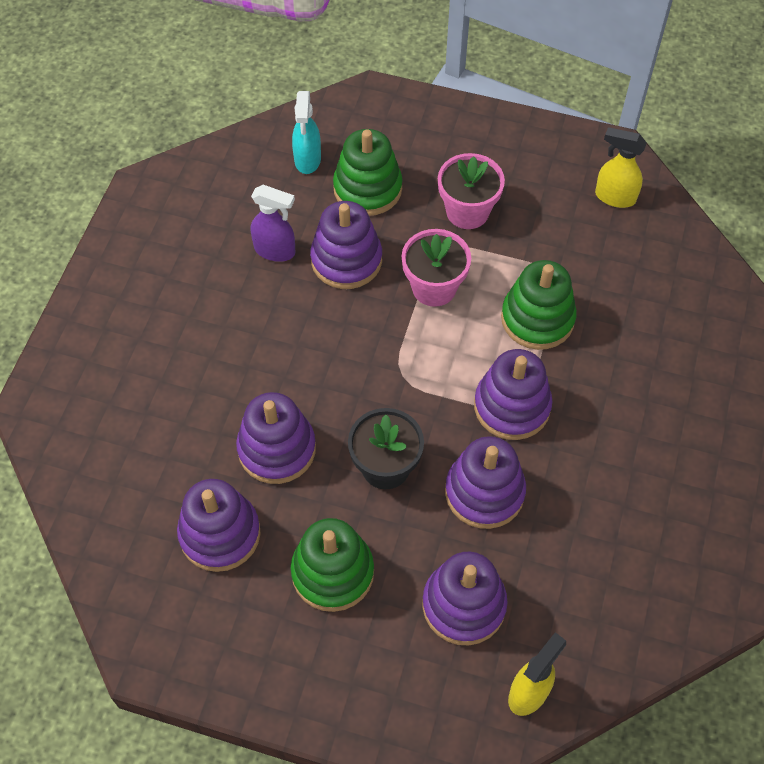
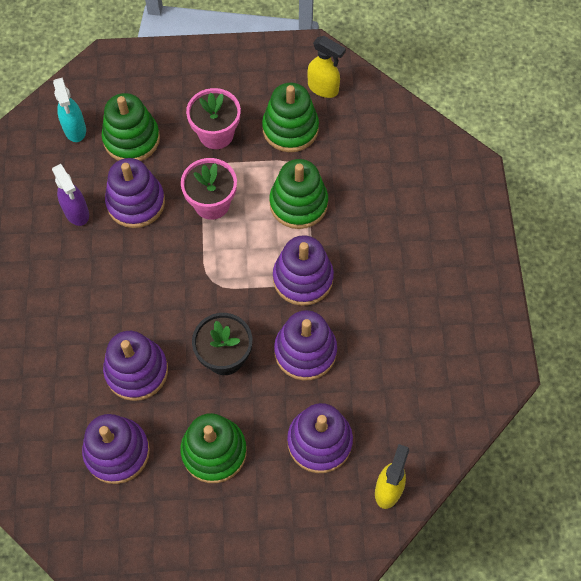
camera: 20 degrees left, 5 degrees up
(275, 251) = (77, 212): purple spray bottle -> purple spray bottle turned 60 degrees clockwise
(558, 231) = (290, 129): none -> green stacking toy
(614, 197) = (323, 88): yellow spray bottle -> yellow spray bottle turned 150 degrees counterclockwise

